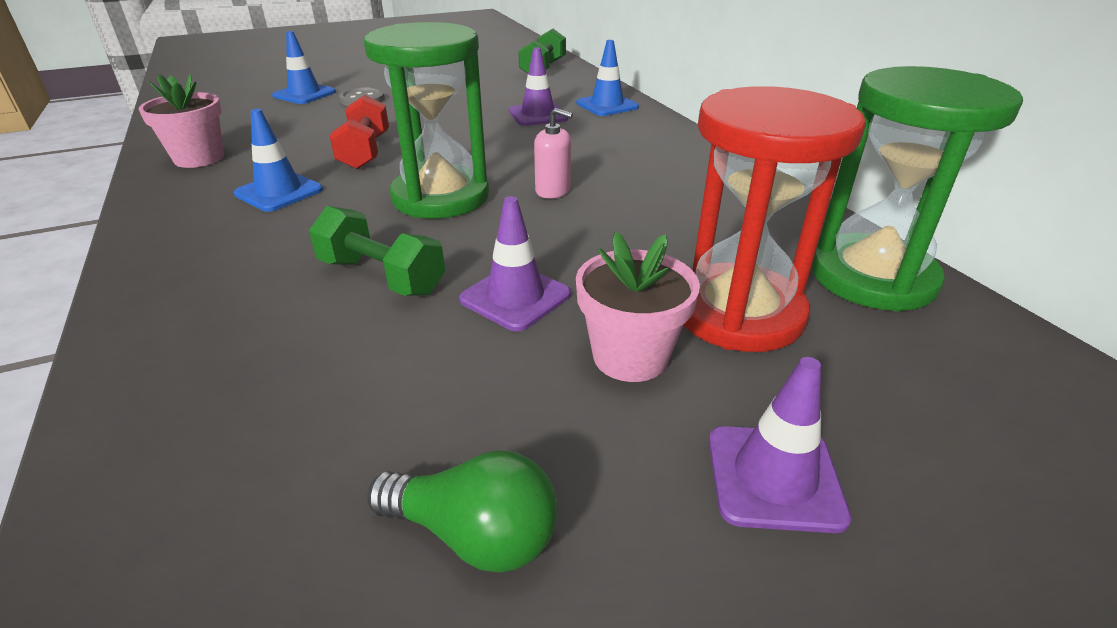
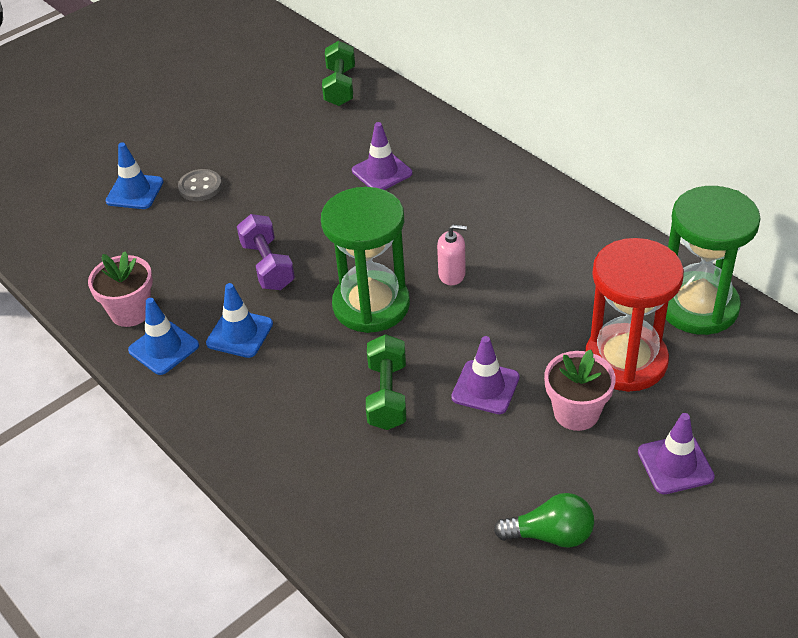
camera: 15 degrees left, 10 degrees up
(365, 152) = (268, 265): red dumbbell -> purple dumbbell
(381, 277) = (387, 395): green dumbbell -> green dumbbell turned 75 degrees clockwise
(607, 105) = (435, 140): blue traffic cone -> blue traffic cone (163, 348)

